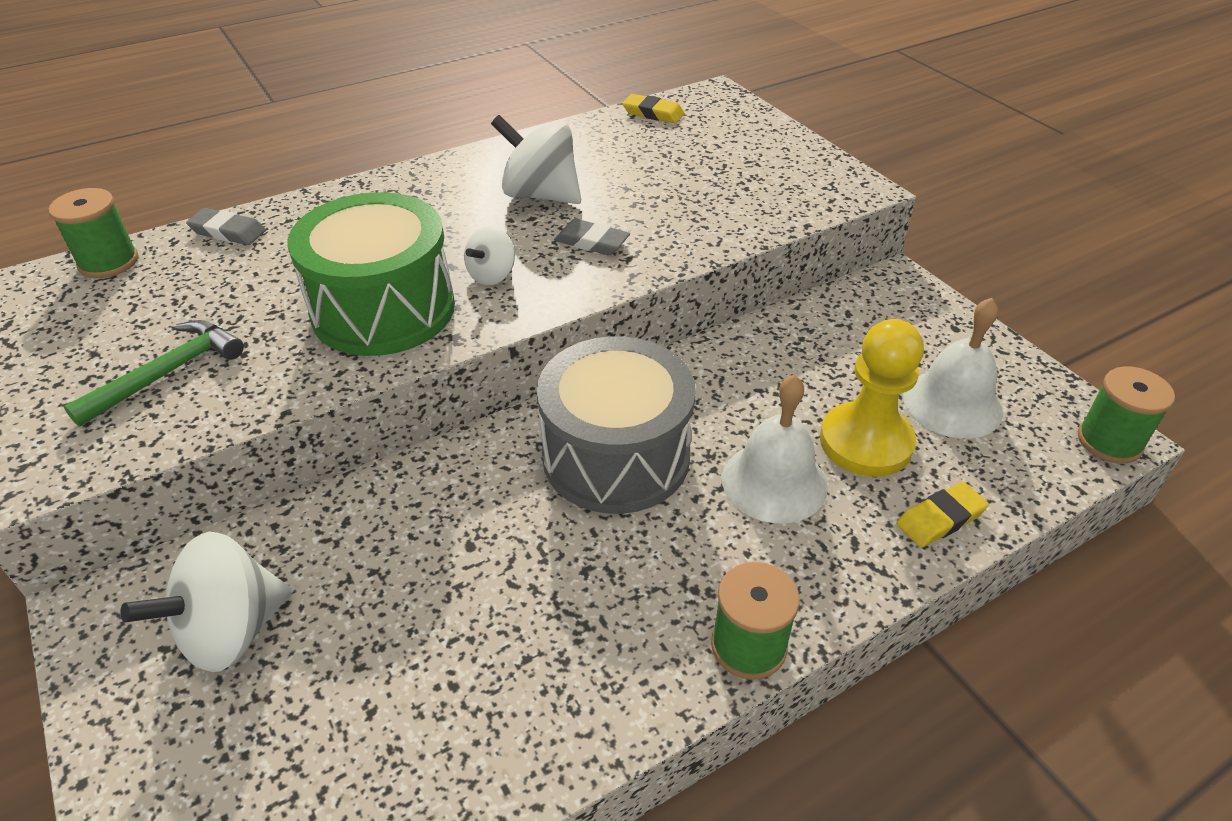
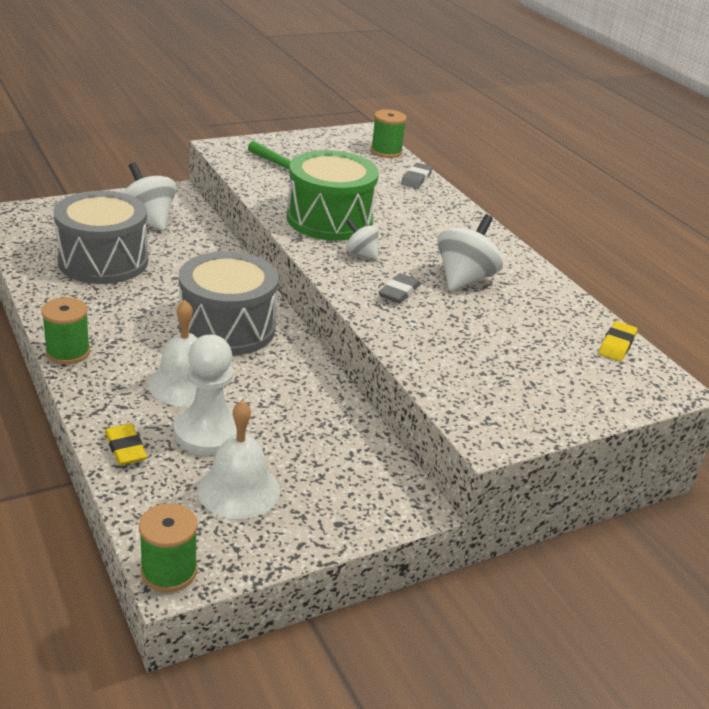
camera: 90 degrees right, 10 degrees down
(420, 671) = (103, 261): none -> grey drum
(865, 442) = (209, 432): yellow pawn -> white pawn

